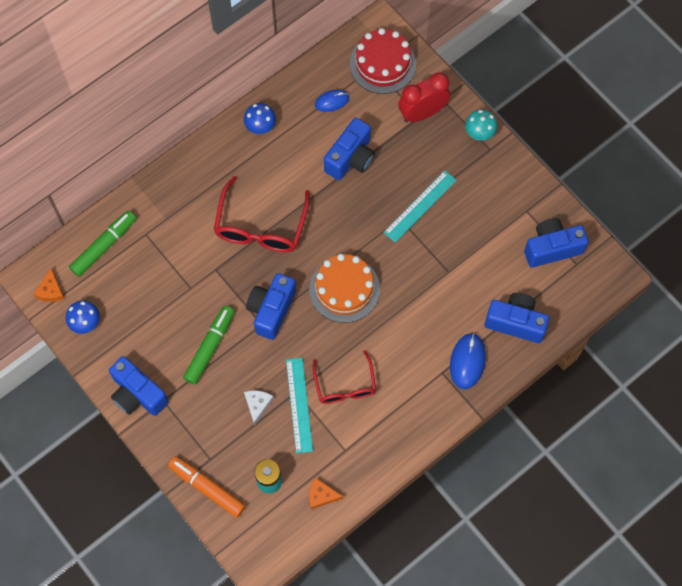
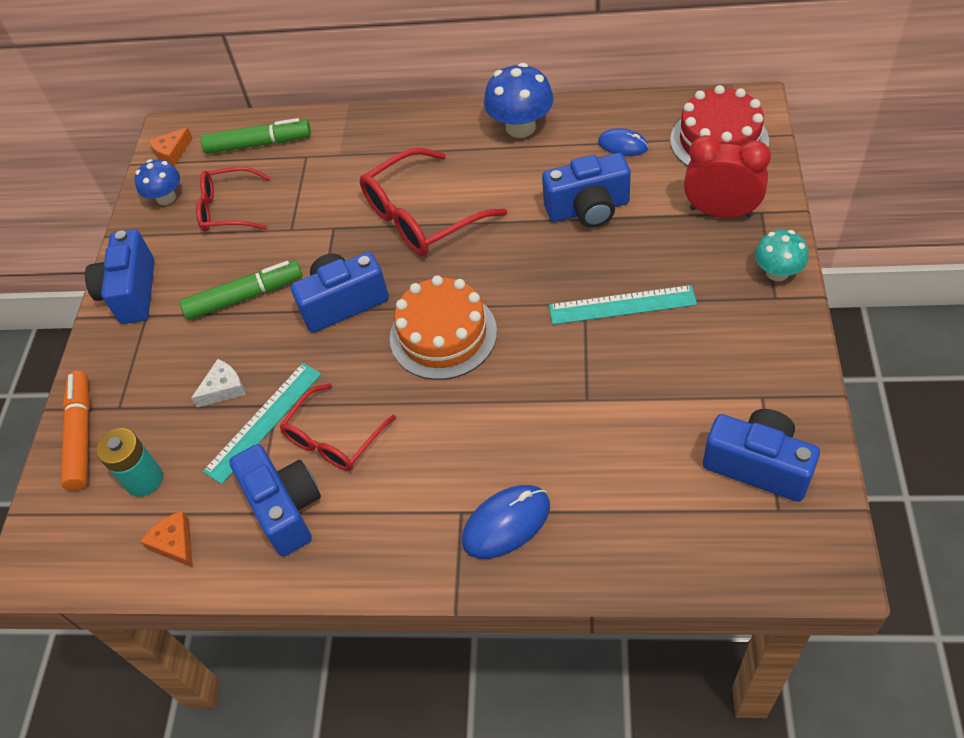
camera: 50 degrees right, 15 degrees down
(136, 301) = (229, 209): none -> red glasses
(260, 126) = (520, 127): blue mushroom -> blue mushroom, size x1.56
(515, 322) = (618, 522): blue camera -> blue camera (285, 508)

